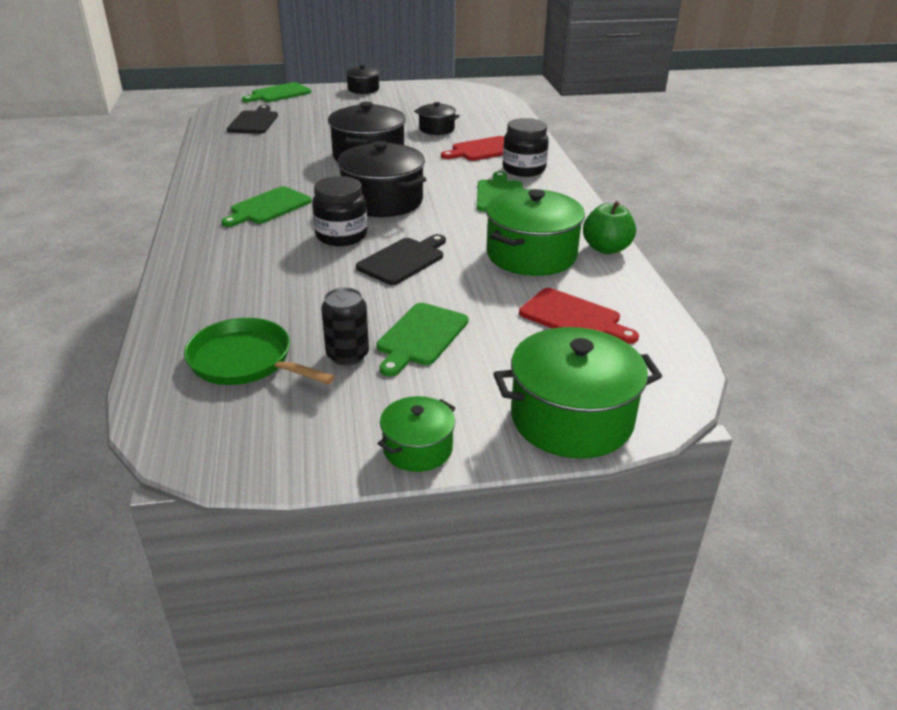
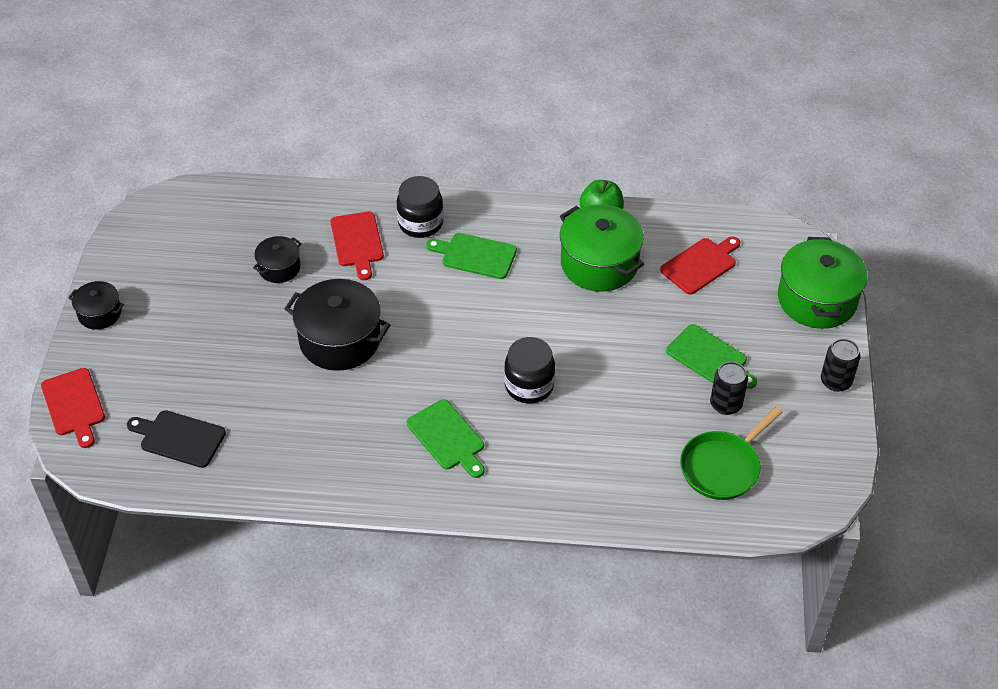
camera: 75 degrees left, 15 degrees up
(279, 93) = (74, 405): green cutting board -> red cutting board
(382, 201) = (461, 345): black pot -> none
(403, 260) = (587, 348): black cutting board -> none
(418, 448) = (836, 381): green pot -> black can

